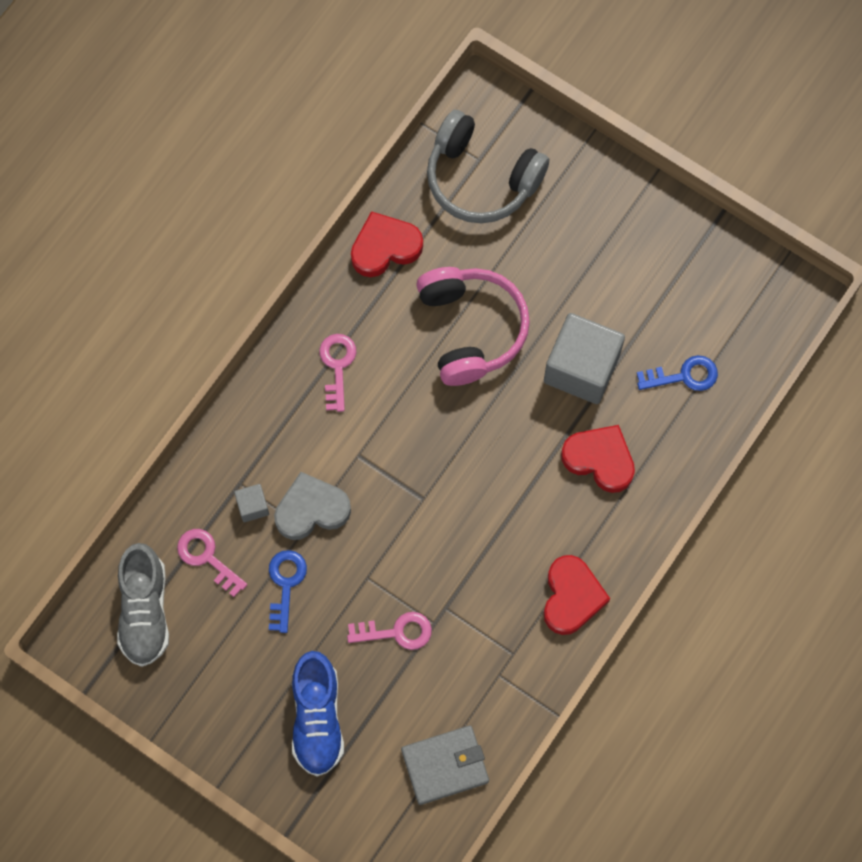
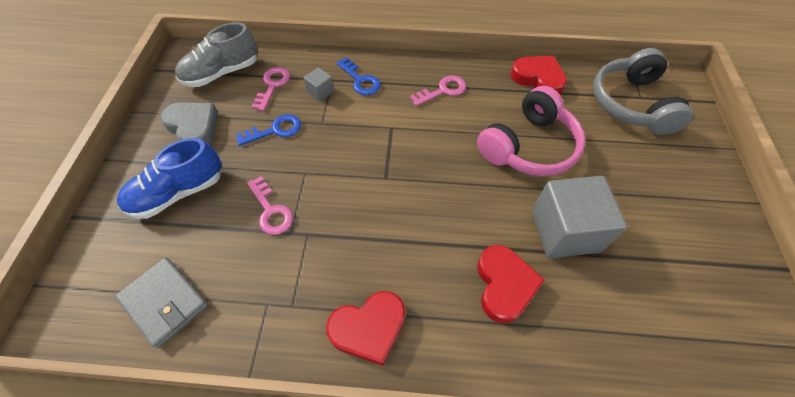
camera: 60 degrees right, 15 degrees down
(311, 509) = (337, 120): grey heart -> grey heart (194, 127)
(684, 376) = (630, 316): blue key -> blue key (360, 80)

